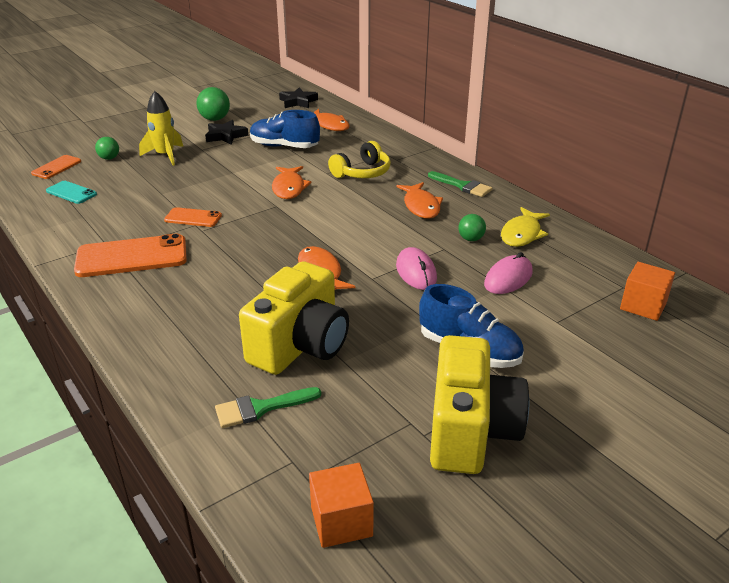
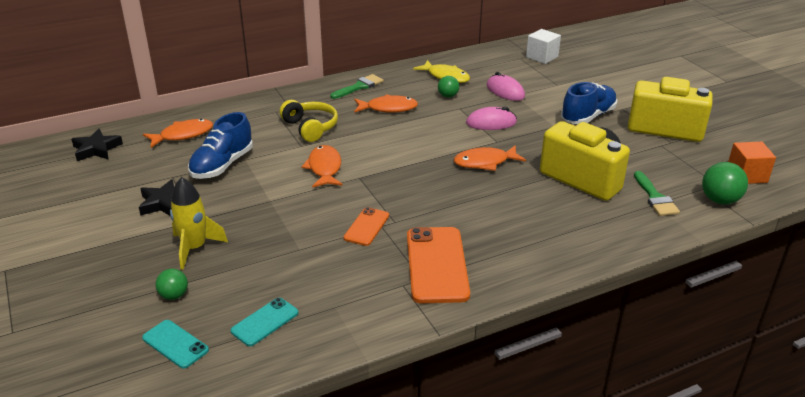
camera: 80 degrees left, 0 degrees up
(56, 167) = (175, 344): orange phone -> turquoise phone
(215, 119) = (103, 210): green ball -> green ball (719, 200)
(289, 188) = (324, 168): orange fish -> orange fish turned 105 degrees counterclockwise
(643, 306) = (542, 57): orange cube -> white cube

